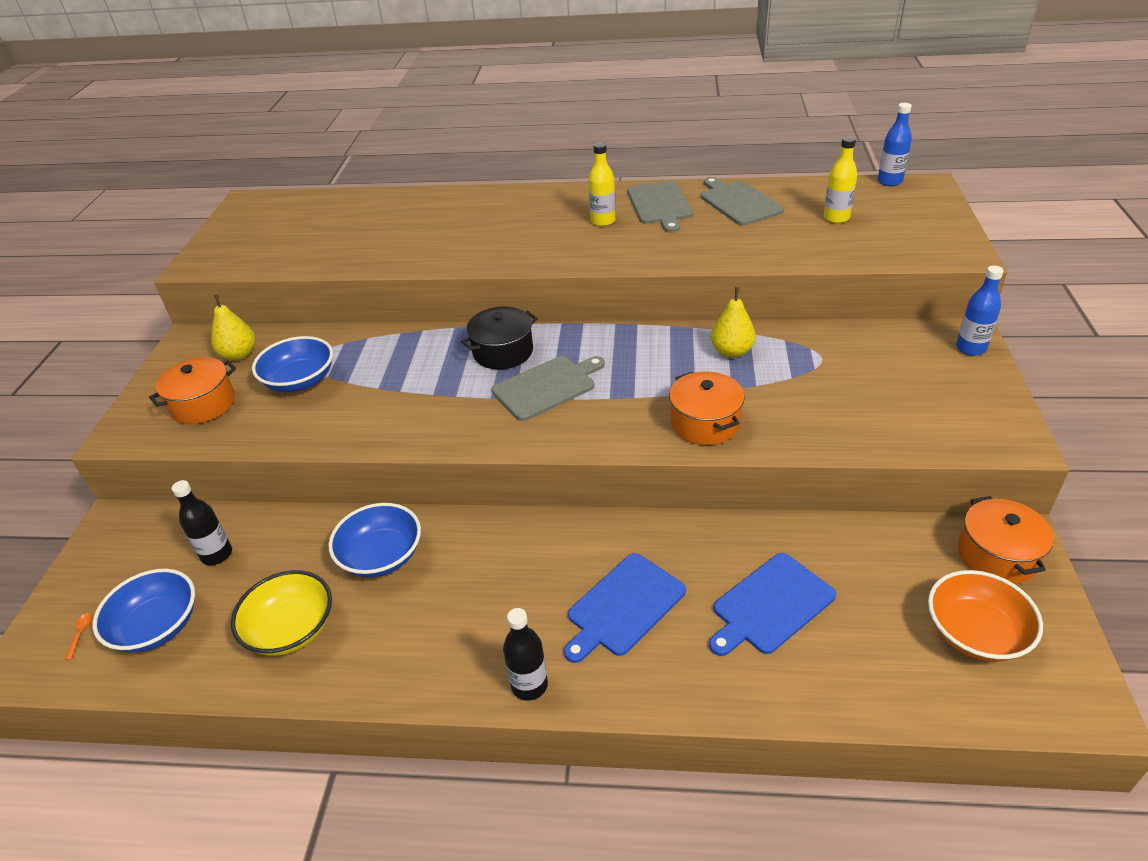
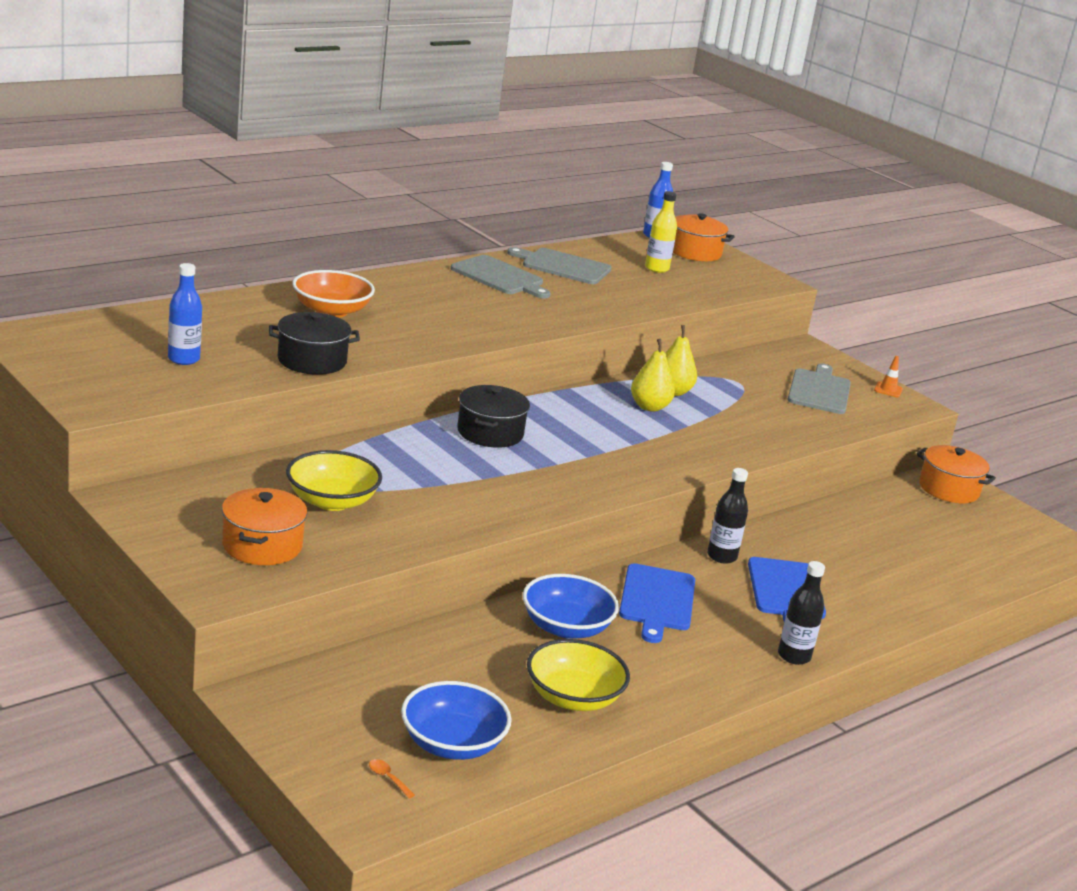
camera: 50 degrees left, 15 degrees down
(217, 554) = (415, 679): black bottle -> black bottle (721, 556)
(239, 355) = (219, 497): yellow pear -> yellow pear (649, 407)
(300, 380) = (332, 501): blue bowl -> yellow bowl
(386, 257) = (312, 361): none -> black pot
(547, 387) = (571, 449): grey cutting board -> grey cutting board (819, 390)
(603, 221) = (471, 297): yellow bottle -> none
(705, 423) = (724, 443): orange pot -> orange pot (695, 252)
(770, 605) = (868, 558): blue cutting board -> blue cutting board (657, 600)
(970, 348) = (821, 355): blue bottle -> blue bottle (183, 359)
(975, 633) = (986, 532): orange bowl -> orange bowl (331, 311)
(1004, 411) = (888, 390): none -> orange traffic cone

